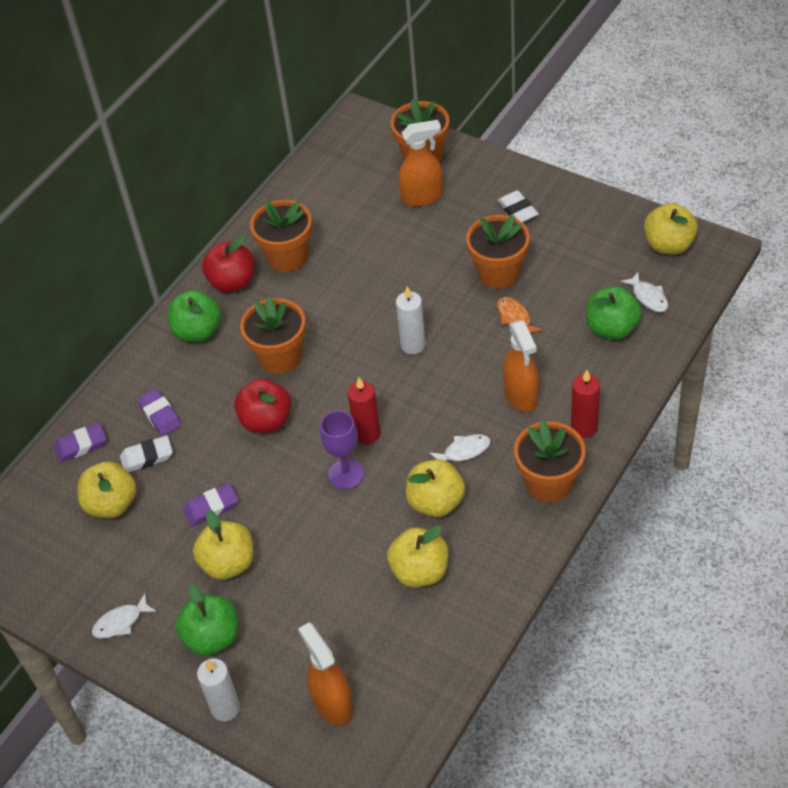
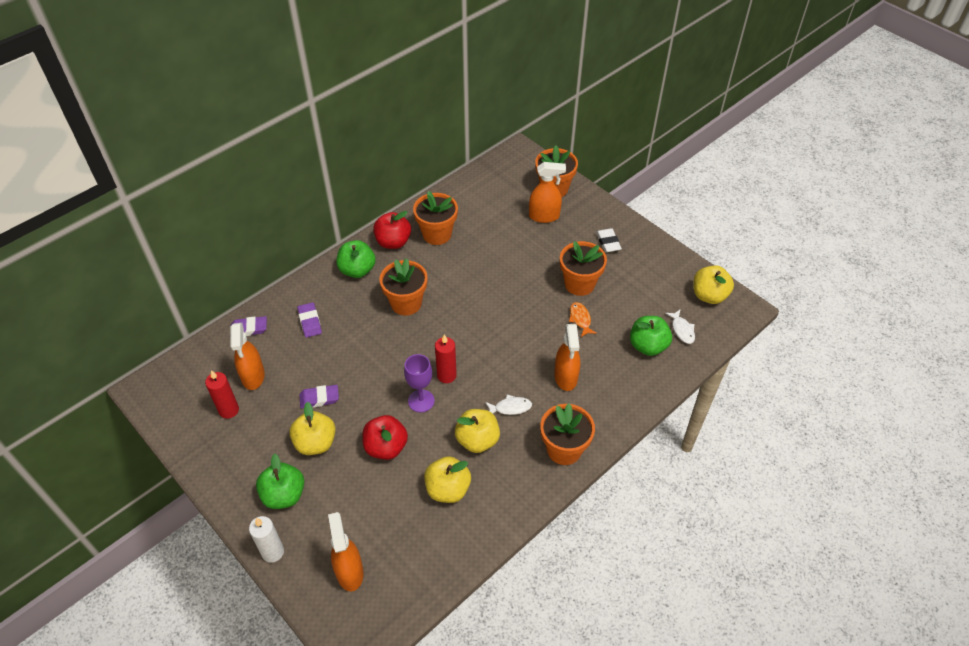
camera: 10 degrees right, 0 degrees up
(112, 504) = (253, 376): yellow apple -> orange spray bottle
(121, 622) = (226, 465): white fish -> none
(147, 457) = (290, 349): white eraser -> none
(266, 421) = (380, 346): red apple -> red apple (386, 447)
(413, 345) = (501, 319): white candle -> none
(584, 427) = (603, 414): red candle -> red candle (229, 410)

